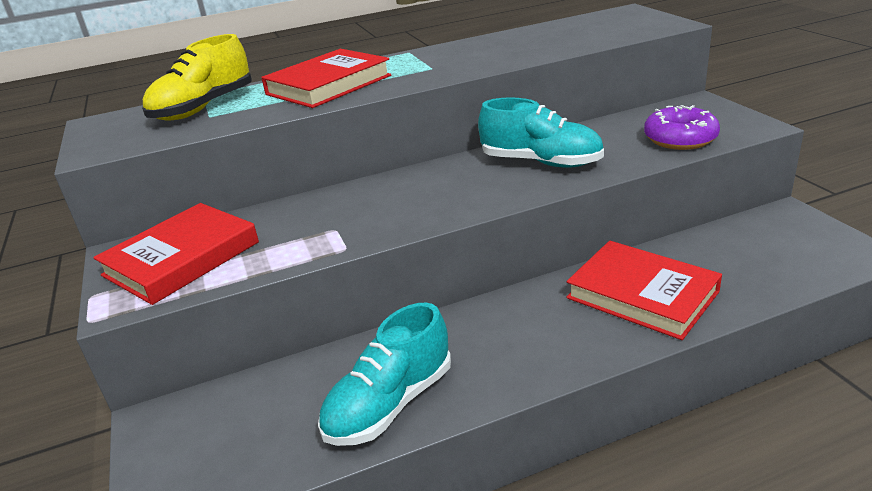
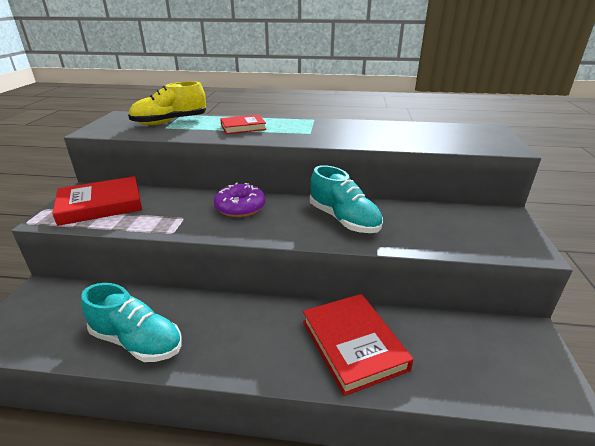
camera: 25 degrees right, 0 degrees up
(328, 85) = (243, 127): red book -> red book, size x0.60
(390, 404) = (137, 341): turquoise shoe -> turquoise shoe turned 135 degrees counterclockwise
(680, 139) = (458, 239): purple donut -> purple donut (240, 207)

